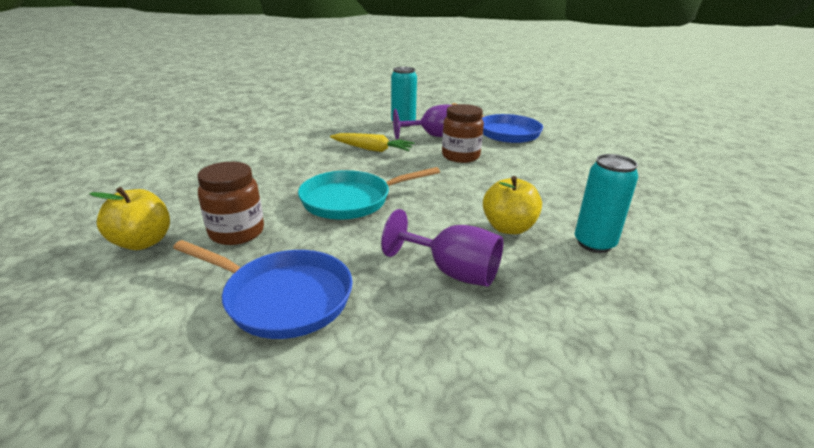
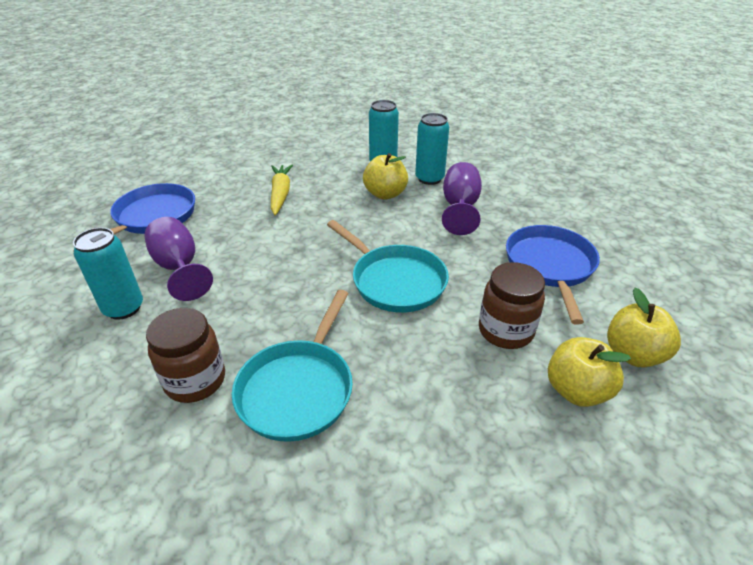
camera: 110 degrees left, 10 degrees up
(117, 292) = (633, 354): none -> yellow apple
(286, 154) = (298, 389): none -> turquoise pan
(372, 149) = (247, 308): yellow carrot -> yellow carrot (280, 194)
(460, 156) = (245, 236): brown jar -> brown jar (195, 380)
(541, 269) = (429, 179): none -> turquoise can

